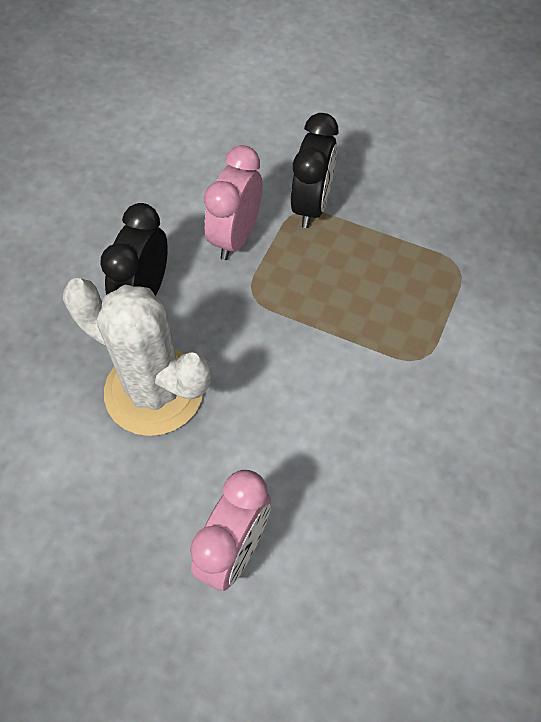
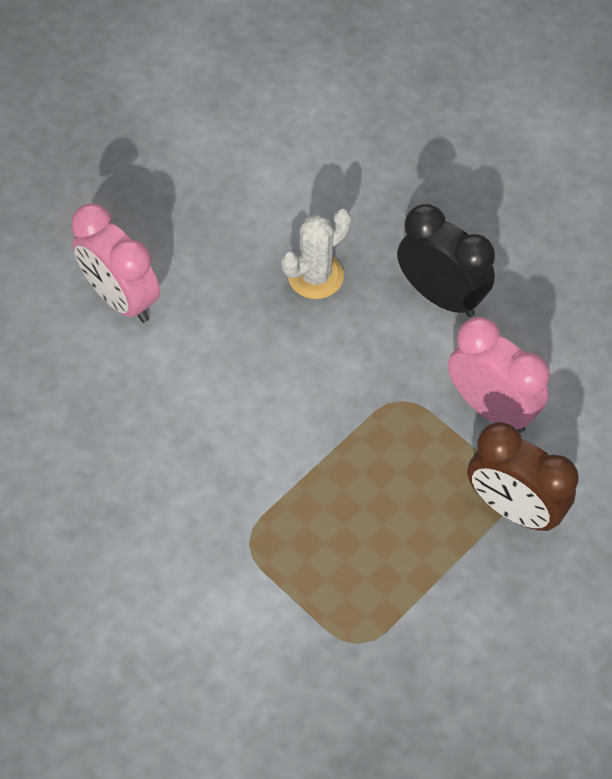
camera: 110 degrees right, 0 degrees up
(154, 391) = (315, 276): white cactus -> white cactus, size x0.52
(311, 205) = (513, 508): black clock -> brown clock

